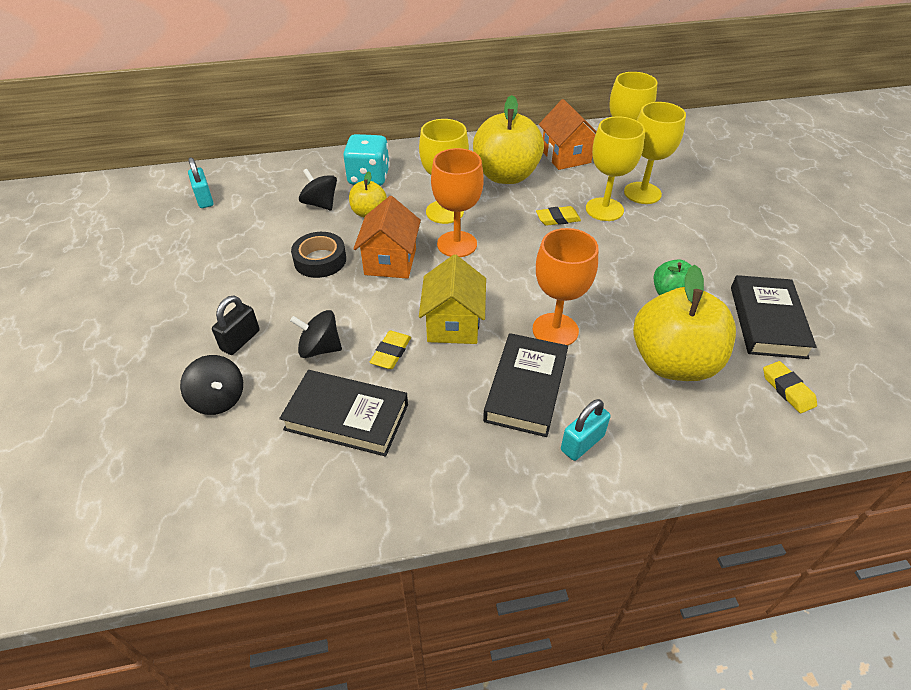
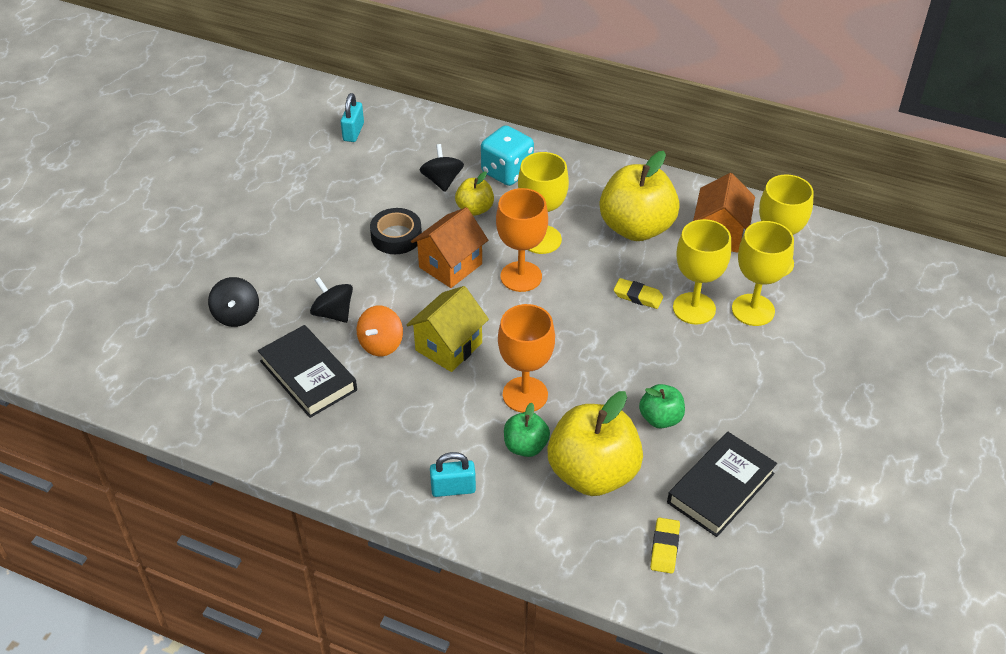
camera: 35 degrees right, 0 degrees up
(240, 340) = (284, 277): black padlock -> none
(391, 352) = (381, 344): yellow eraser -> orange spinning top
(526, 388) = (453, 427): black book -> none
(600, 371) = (525, 446): none -> green apple

